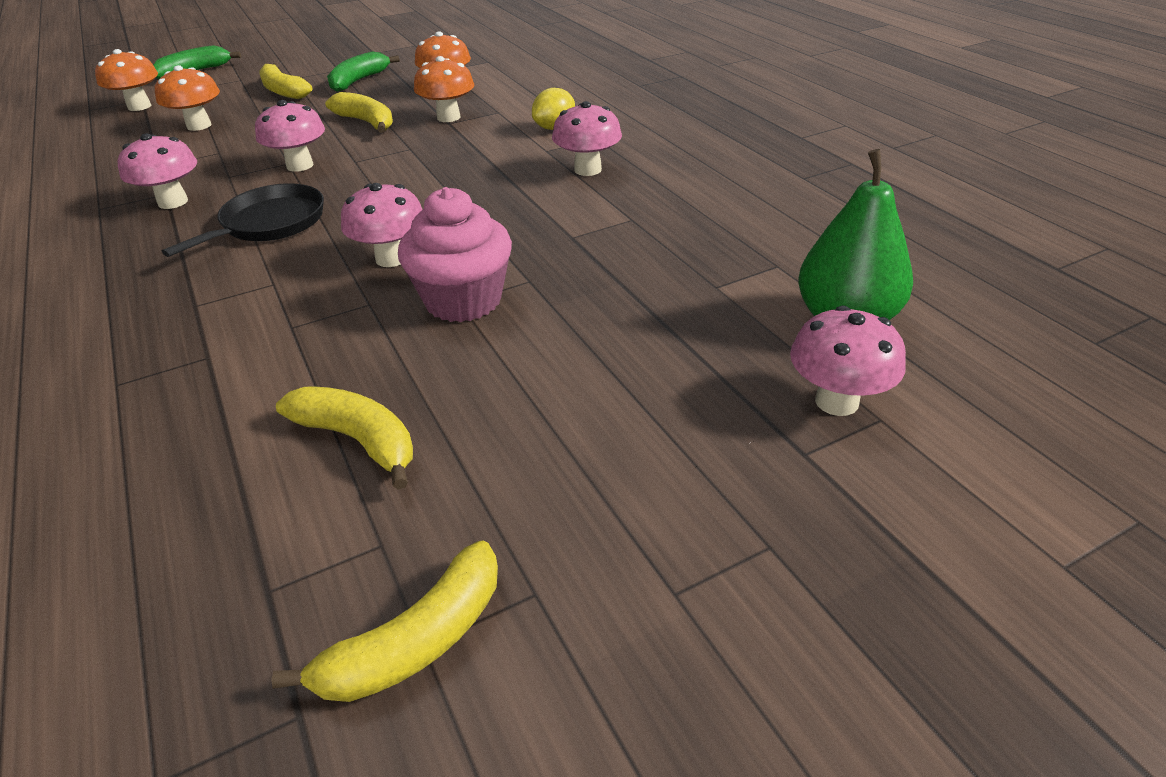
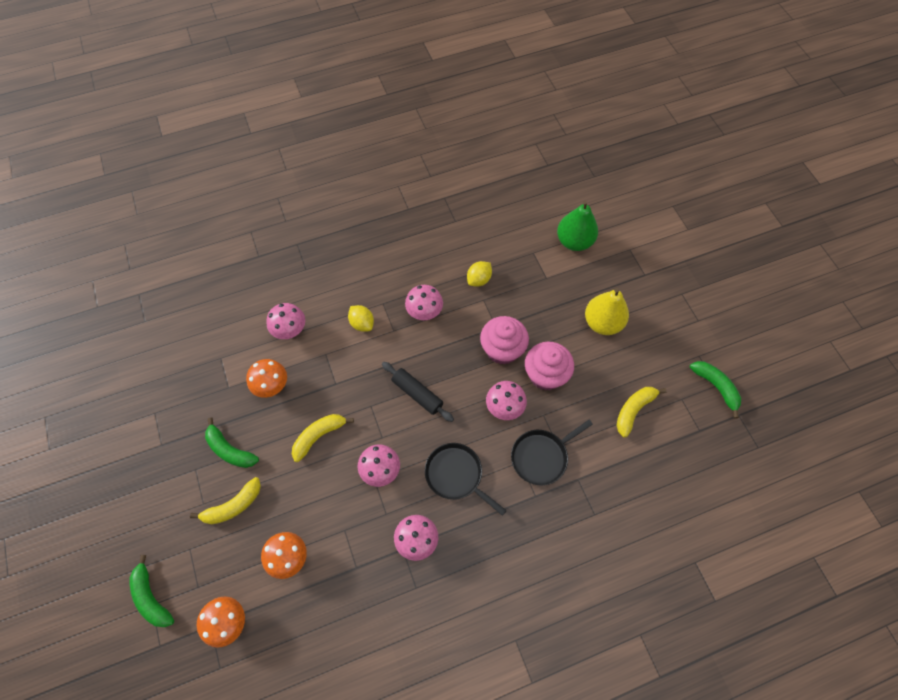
camera: 85 degrees left, 25 degrees up
(274, 307) = (541, 457): none -> black pan
(416, 641) = (715, 387): yellow banana -> green banana
(427, 179) = (417, 394): none -> black rolling pin
(448, 117) = (326, 384): orange mushroom -> none
(521, 247) = (502, 349): none -> pink cupcake
(614, 376) = (602, 323): none -> yellow pear
(677, 211) = (479, 279): none -> yellow lemon
(836, 401) = (620, 258): pink mushroom -> pink mushroom (290, 330)

